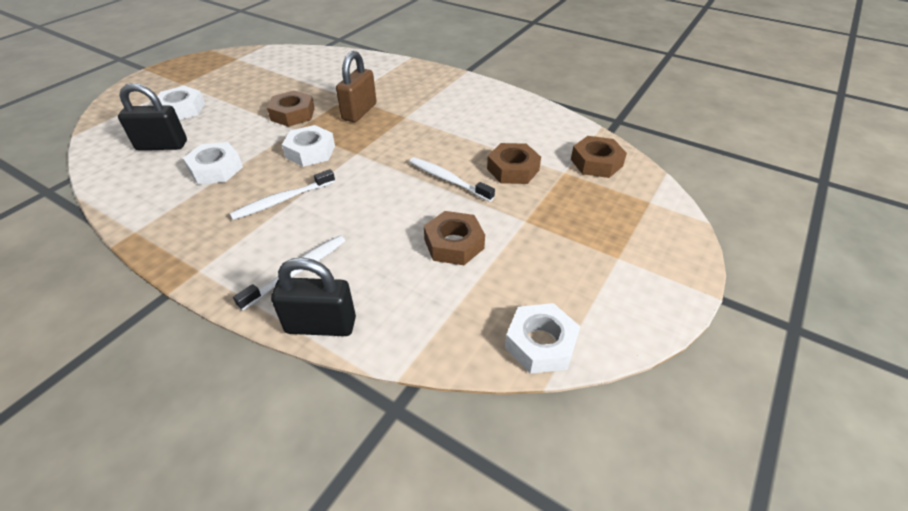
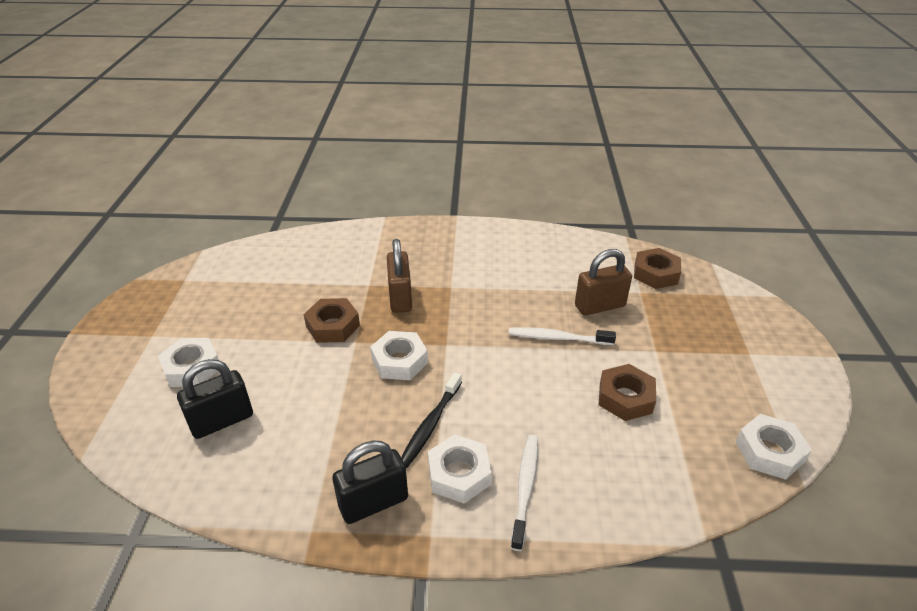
camera: 30 degrees left, 5 degrees down
(216, 169) = (320, 421): white nut -> white nut (459, 474)
(282, 200) = (430, 424): white toothbrush -> black toothbrush
(321, 325) = (600, 526): black padlock -> black padlock (373, 503)
(513, 169) = (599, 306): brown nut -> brown padlock

